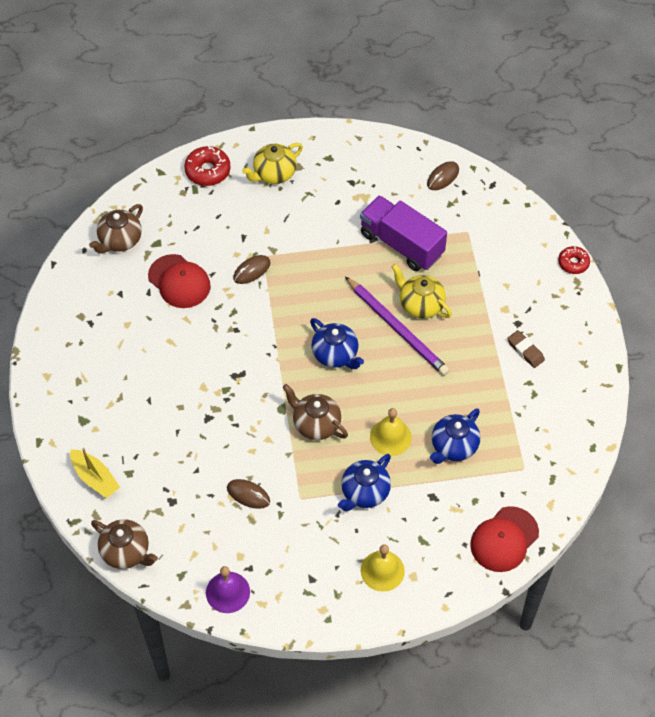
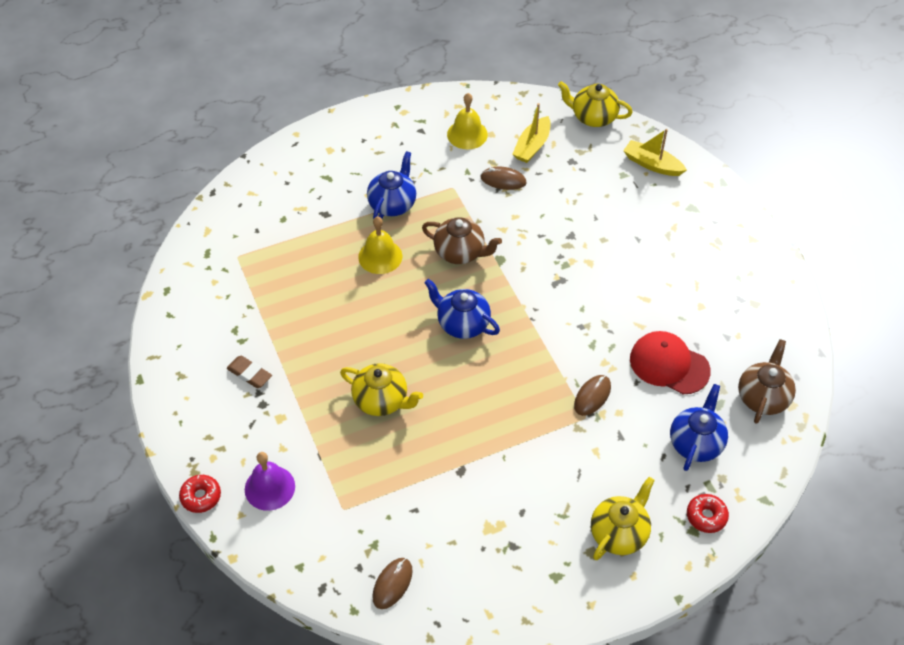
camera: 165 degrees right, 5 degrees down
(126, 552) = (593, 117): brown teapot -> yellow teapot
(204, 530) = (532, 146): none -> yellow boat
(207, 171) = (706, 516): red donut -> red donut, size x0.66
(228, 592) = (491, 107): purple bell -> purple bell (269, 487)
(382, 570) = (359, 148): yellow bell -> yellow bell (467, 134)
(397, 328) = (401, 367): purple pencil -> none
(401, 244) = (423, 472): purple truck -> none
(453, 446) = (313, 261): blue teapot -> blue teapot (696, 443)
(504, 539) = (249, 193): red cap -> none

